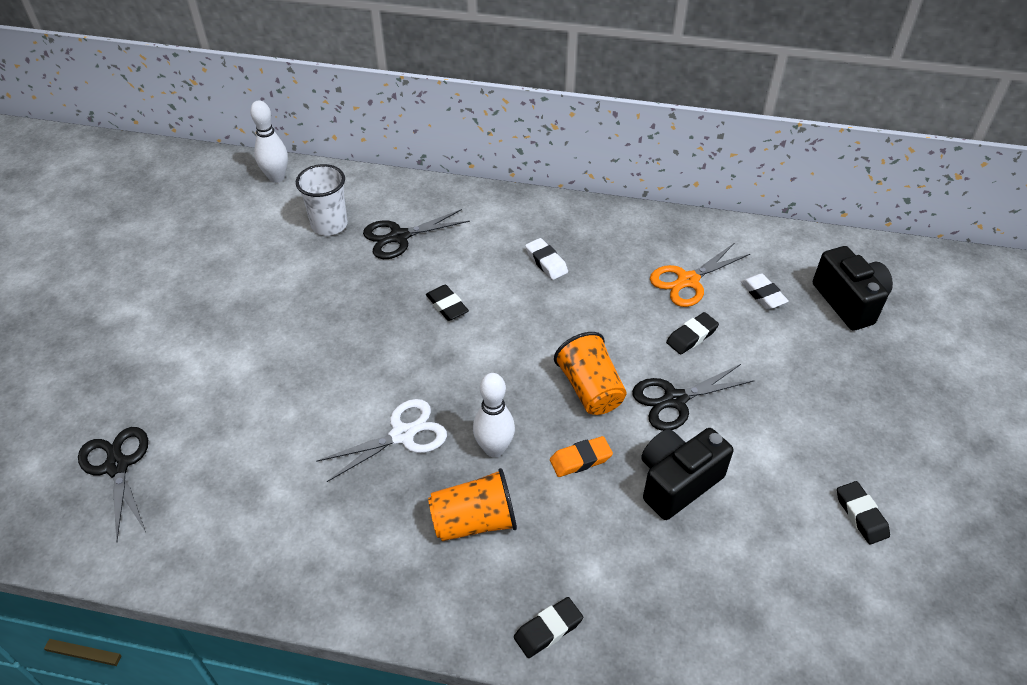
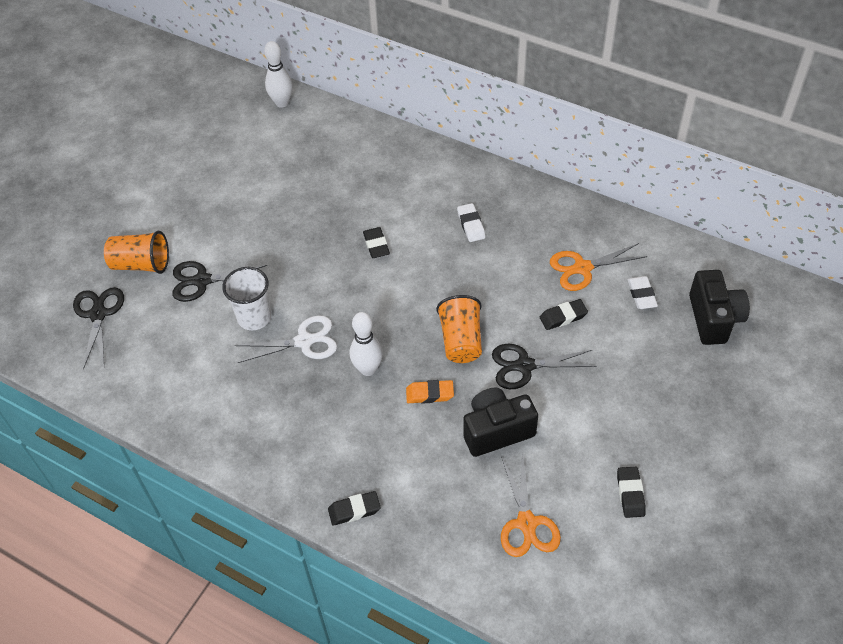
camera: 20 degrees right, 5 degrees up
(329, 225) = (309, 154): white cup -> white cup (254, 317)
(399, 237) = (360, 177): black scissors -> black scissors (202, 281)
(474, 521) = (332, 419): orange cup -> orange cup (141, 264)
(763, 584) = (526, 523): none -> orange scissors

